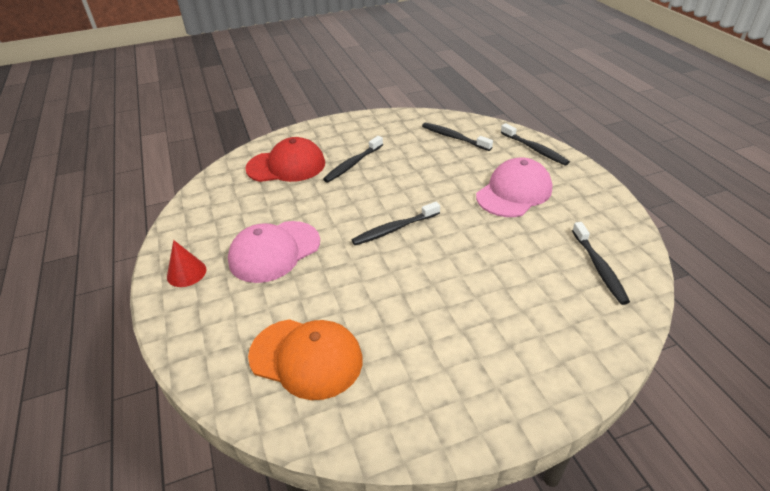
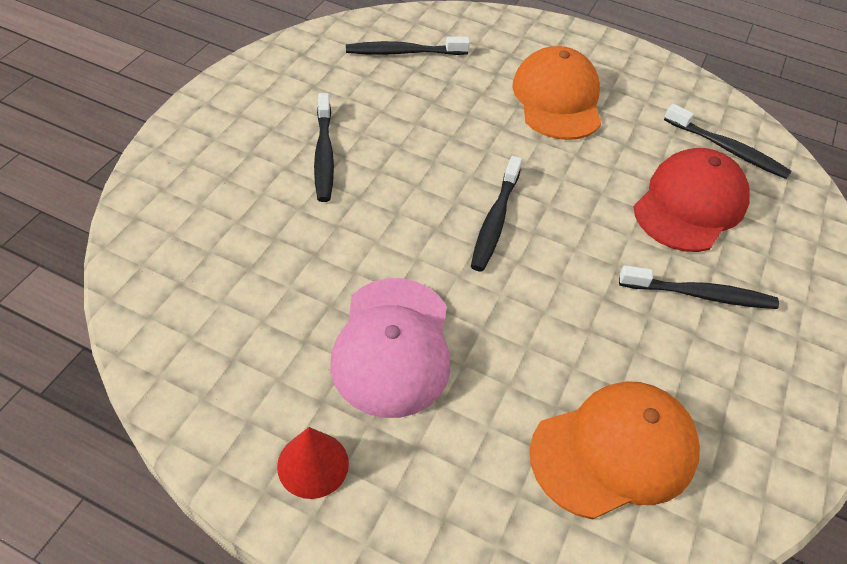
camera: 50 degrees left, 10 degrees up
(286, 166) = (228, 207): red cap -> red cap (690, 204)
(514, 192) = (557, 99): pink cap -> orange cap
(534, 149) = (511, 29): black toothbrush -> black toothbrush (699, 294)

